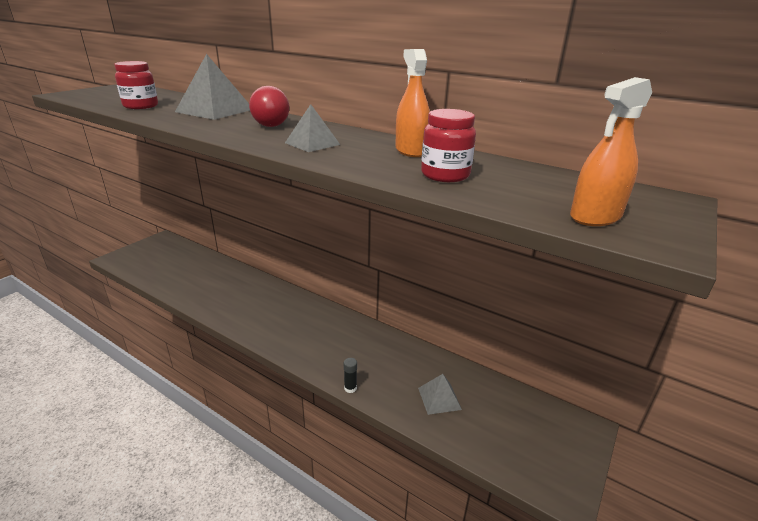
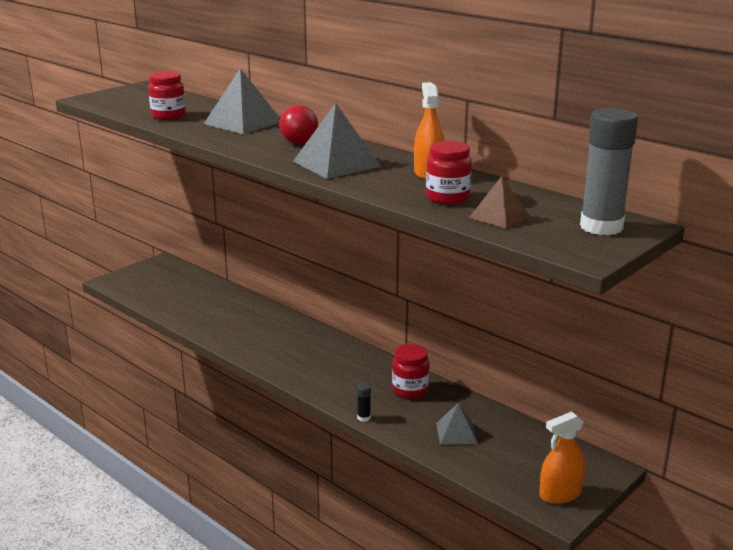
camera: 10 degrees right, 5 degrees down
(312, 143) = (336, 164): grey pyramid -> grey pyramid, size x1.69
(387, 352) = (410, 390): none -> red jar
(515, 194) = (499, 216): none -> brown pyramid
(595, 216) = (552, 236): orange spray bottle -> orange spray bottle (560, 494)
(636, 202) = (601, 227): none -> grey glue stick

